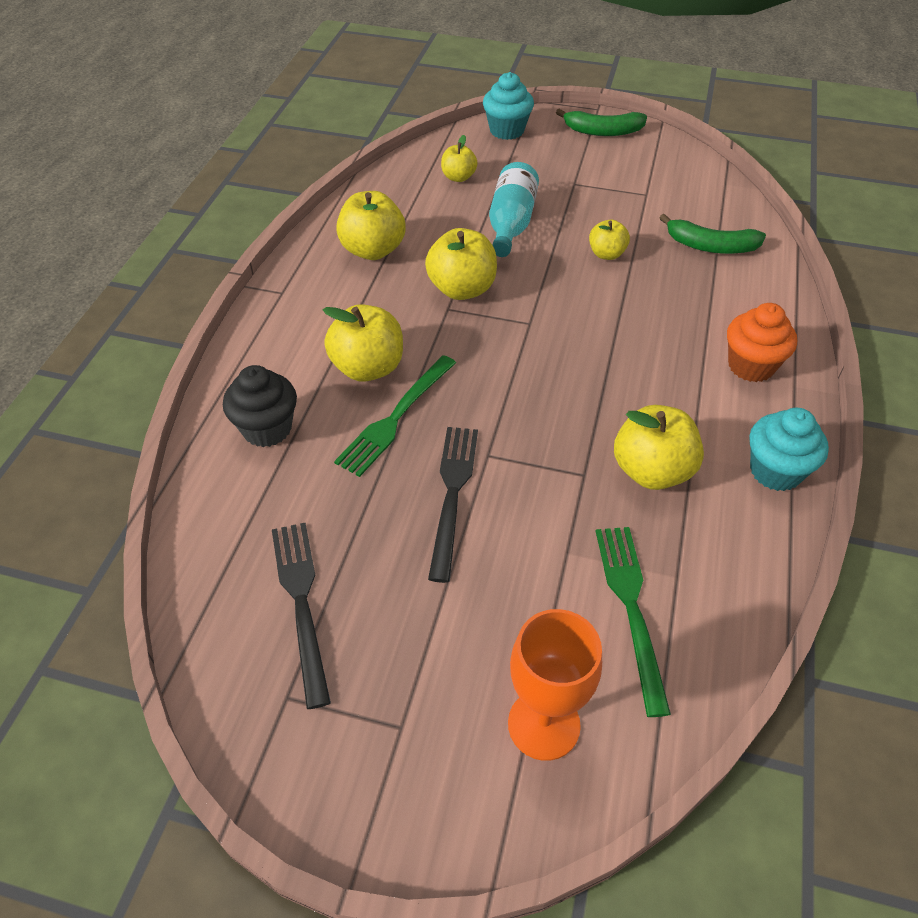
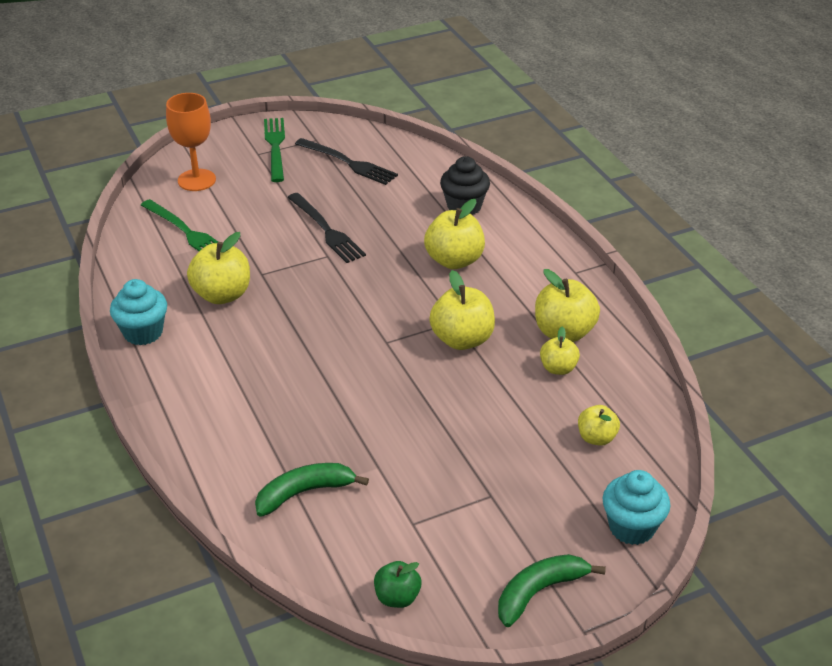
camera: 140 degrees right, 10 degrees down
(395, 419) = (401, 245): green fork -> green fork (275, 146)
(511, 224) = (493, 415): turquoise bottle -> none
(606, 254) = (386, 431): yellow apple -> yellow apple (558, 368)
(695, 166) = (397, 597): none -> green apple
(751, 366) = (199, 395): orange cupcake -> none

